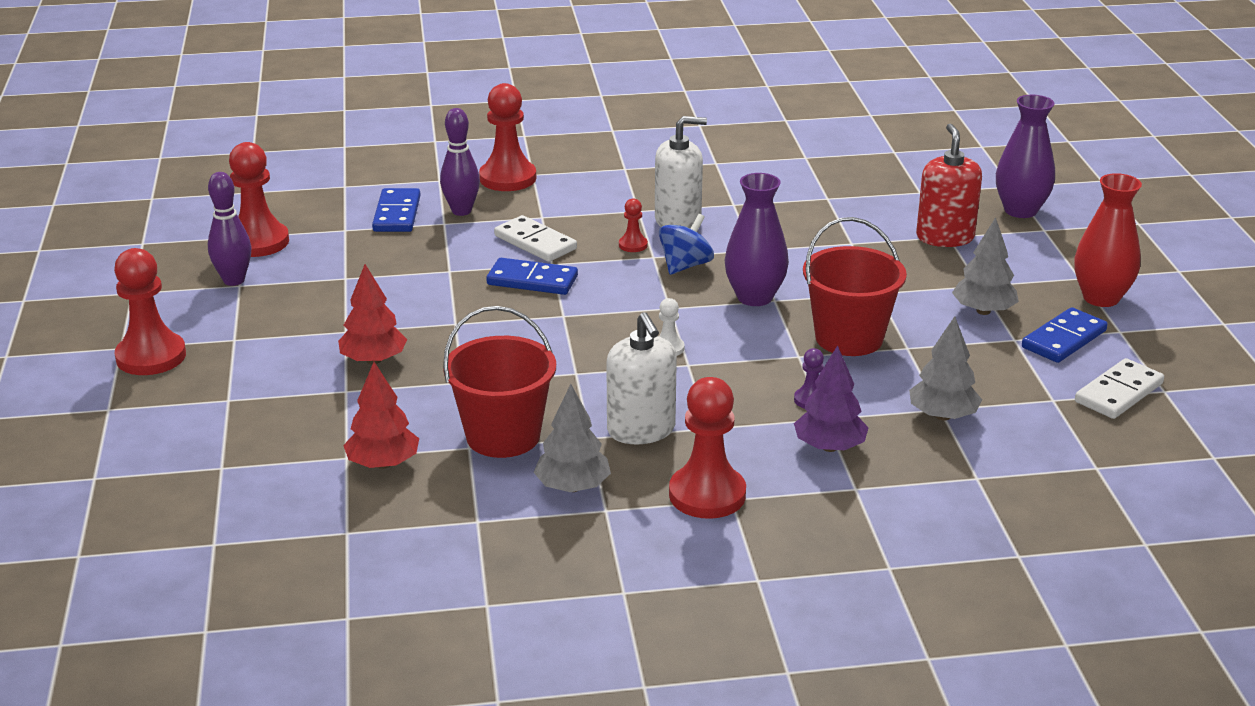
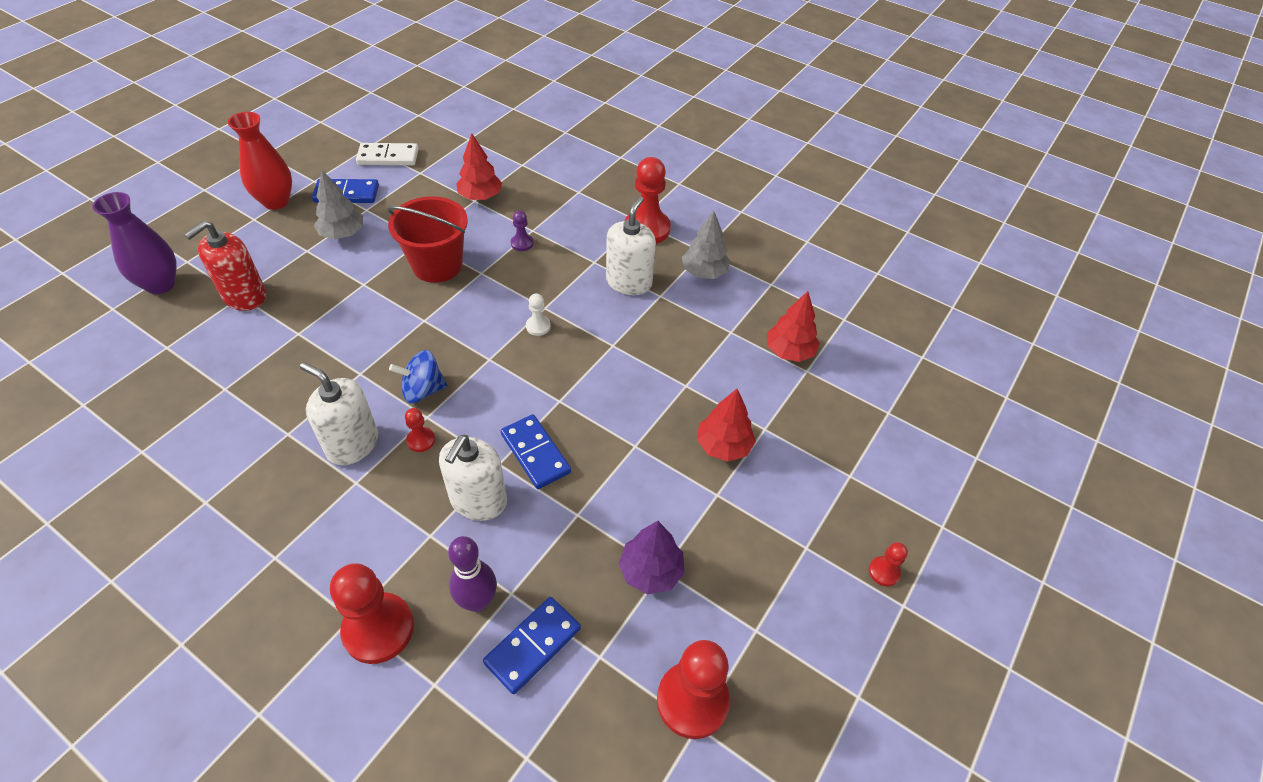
camera: 140 degrees left, 20 degrees up
(151, 356) = (884, 572): red pawn -> red pawn, size x0.47
(234, 280) = (756, 642): purple bowling pin -> none
(503, 436) = (705, 326): red bucket -> none
(535, 242) = (478, 500): white domino -> white soap dispenser
(754, 297) = (431, 330): purple vase -> none
(829, 447) = (556, 215): purple tree -> purple tree (651, 571)
(943, 416) = (480, 196): grey tree -> red tree

